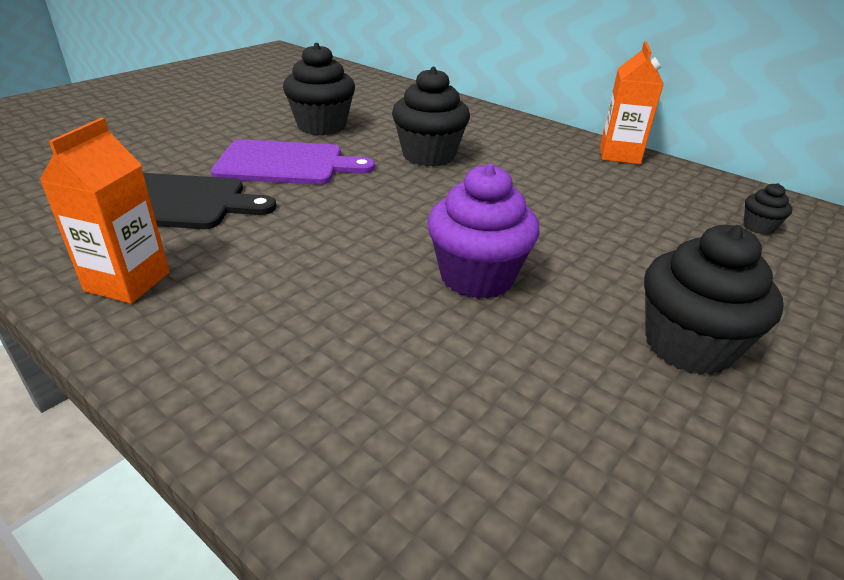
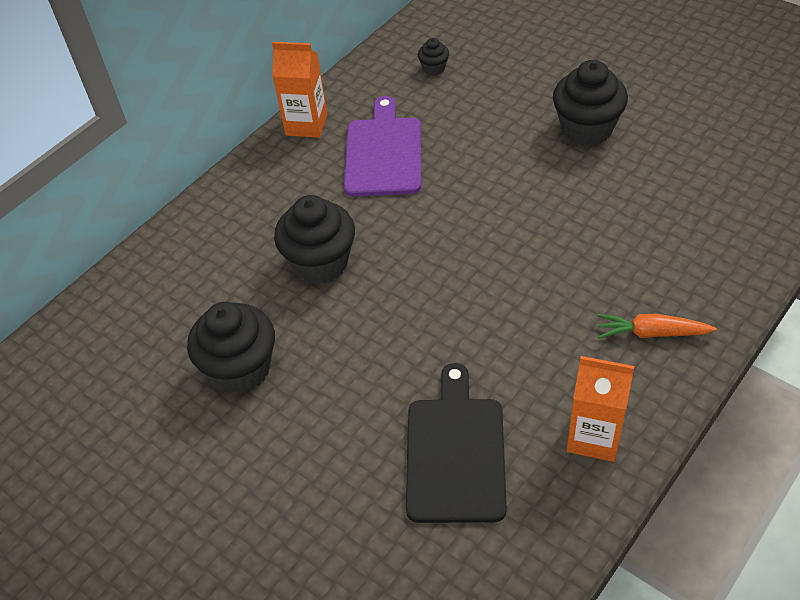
camera: 85 degrees left, 15 degrees up
(252, 352) = (651, 333): none -> orange carrot
(286, 164) = (354, 380): purple cutting board -> purple cutting board (383, 153)
(477, 277) = (536, 222): purple cupcake -> none

